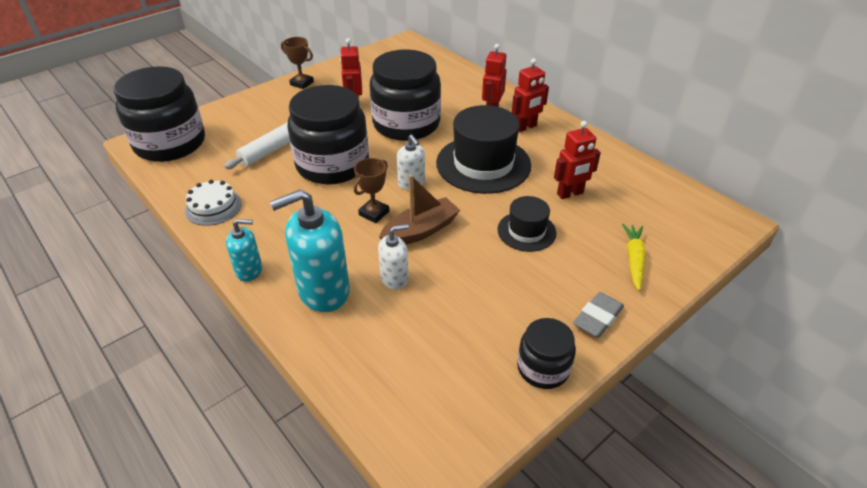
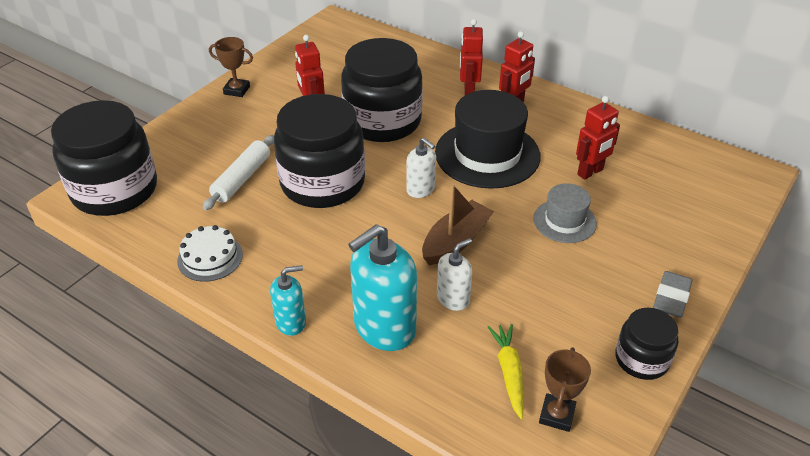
camera: 15 degrees left, 0 degrees up
(374, 213) = (396, 231): brown trophy -> brown trophy (557, 415)
(526, 231) = (564, 221): black hat -> grey hat
(634, 259) = (681, 231): yellow carrot -> yellow carrot (509, 373)

